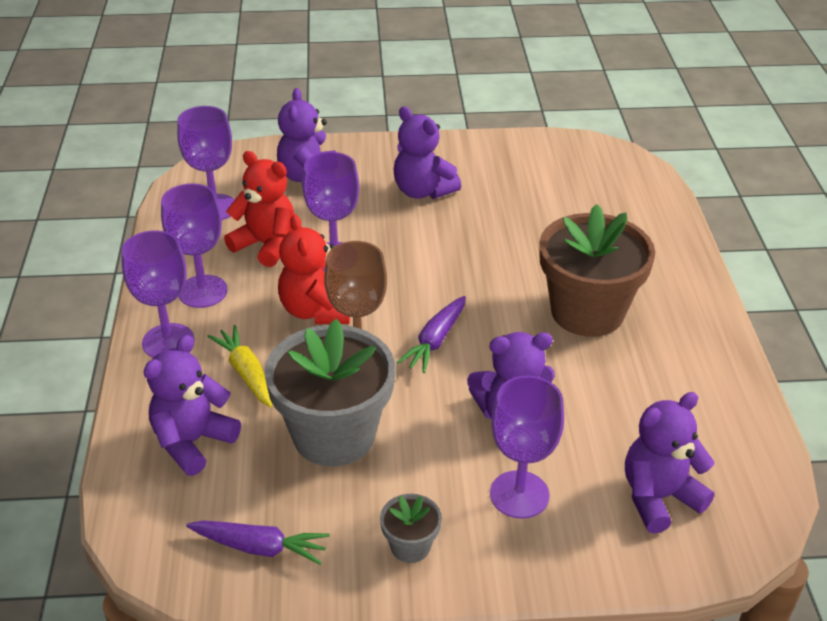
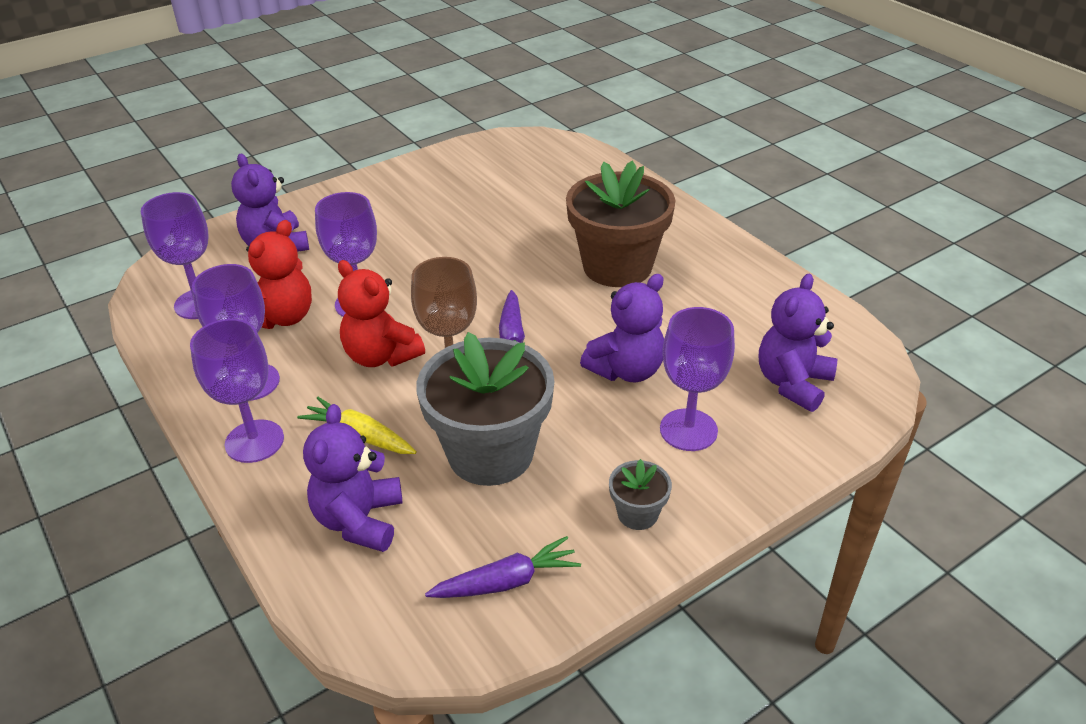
camera: 30 degrees left, 0 degrees up
(266, 245) = (282, 317): red teddy bear -> red teddy bear turned 120 degrees clockwise
(422, 191) = (394, 221): purple teddy bear -> none

